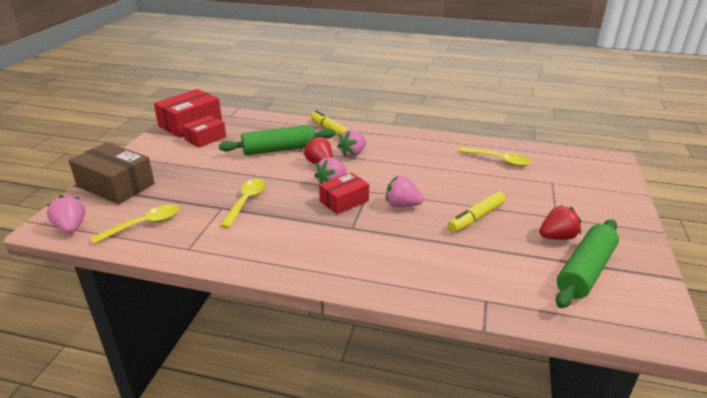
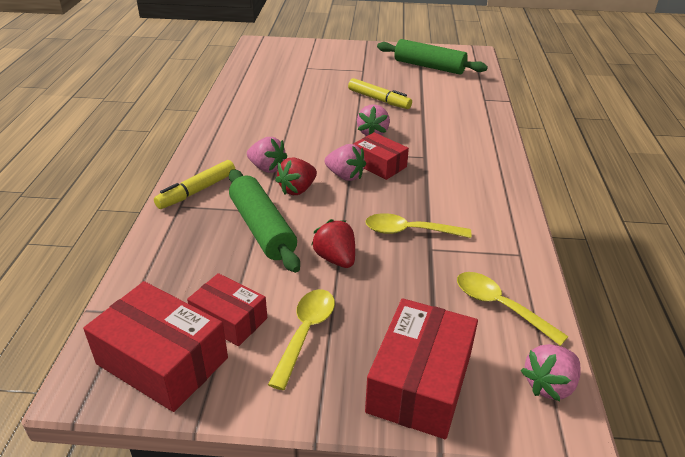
camera: 100 degrees left, 5 degrees up
(116, 185) = (419, 382): brown box -> red box
(499, 160) = (268, 87): yellow spoon -> yellow spoon (305, 333)
(557, 237) = (392, 72): red strawberry -> red strawberry (335, 259)

